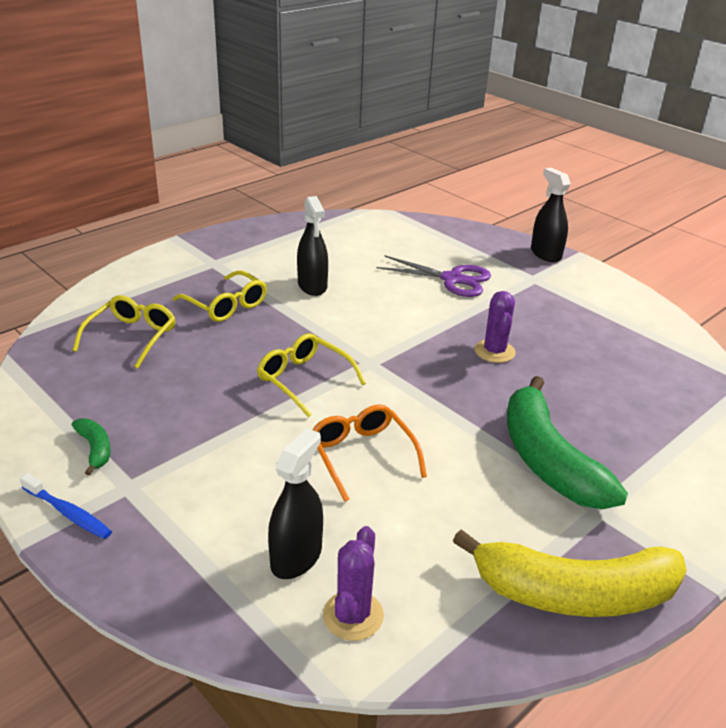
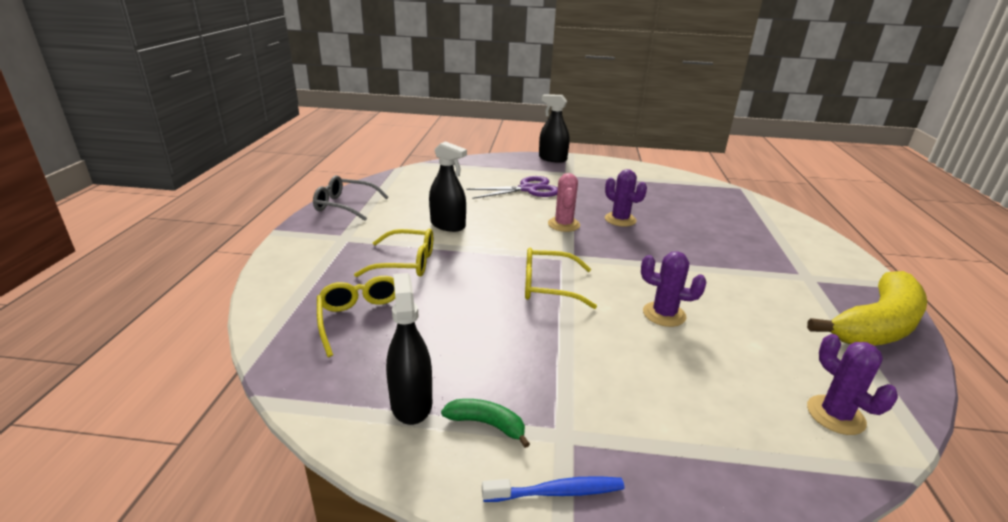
camera: 40 degrees left, 5 degrees down
(257, 233) = (345, 205): none -> grey glasses
(296, 557) = (747, 402): black spray bottle -> black spray bottle (411, 403)
(362, 455) = (664, 314): orange glasses -> purple cactus
(422, 331) = (563, 224): none -> pink cactus
(548, 460) = (745, 264): green banana -> none

